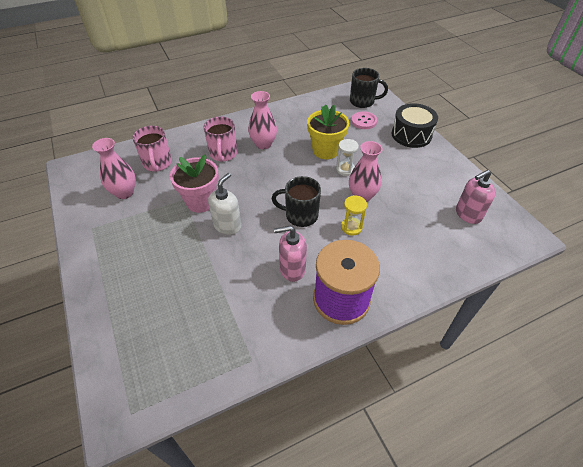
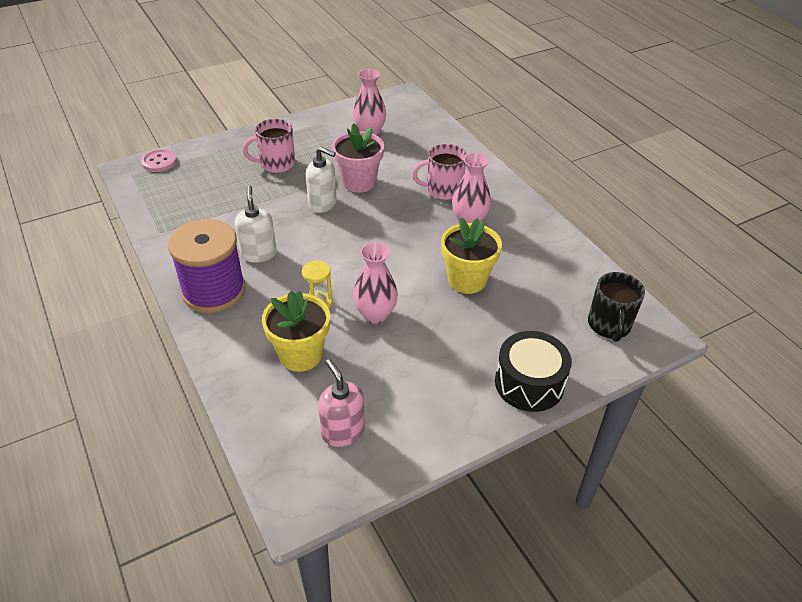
camera: 85 degrees right, 5 degrees down
(157, 163) = (418, 146): pink mug -> pink mug (276, 164)
(292, 269) = (258, 253): pink soap dispenser -> white soap dispenser
(300, 215) = (338, 258): black mug -> none
(345, 169) = (428, 299): white hourglass -> none
(364, 121) = (551, 324): pink button -> pink button (159, 162)
(406, 237) = (300, 355): none -> yellow flower pot

